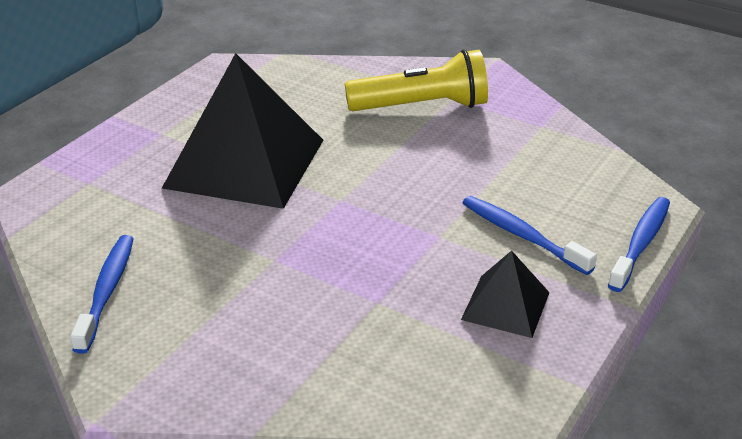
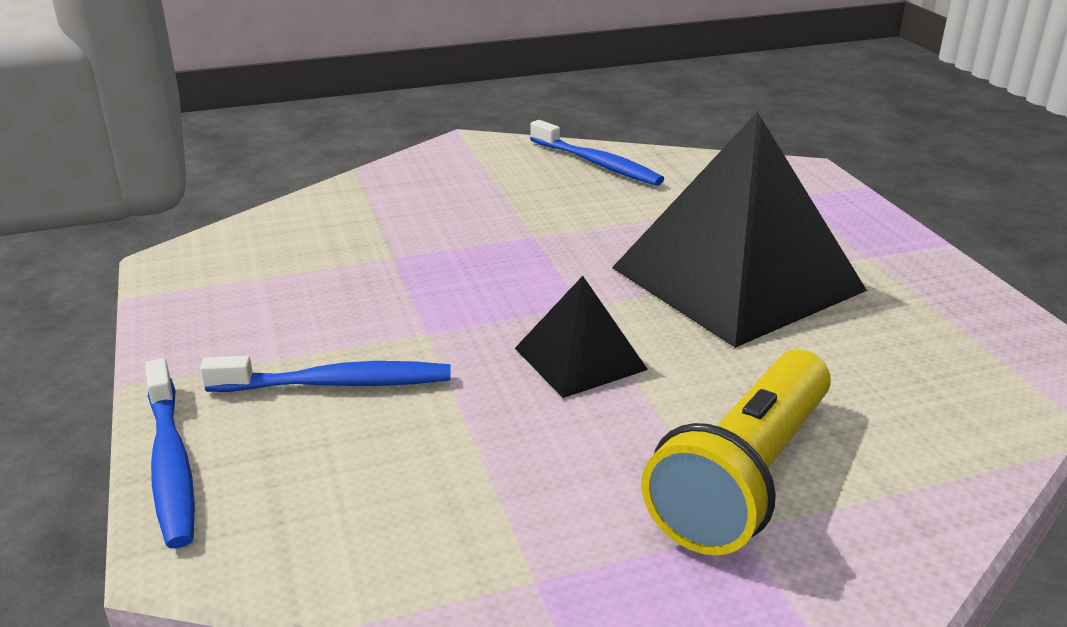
camera: 130 degrees right, 5 degrees down
(505, 306) = (270, 312): black pyramid -> black pyramid (580, 358)

